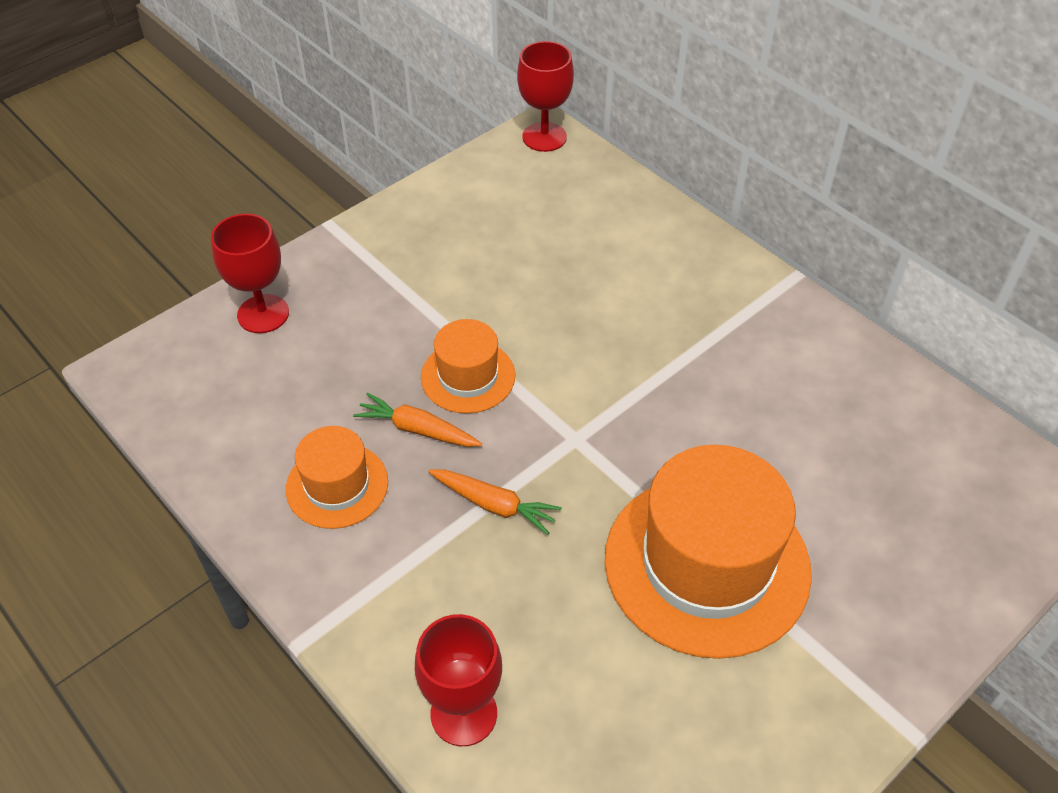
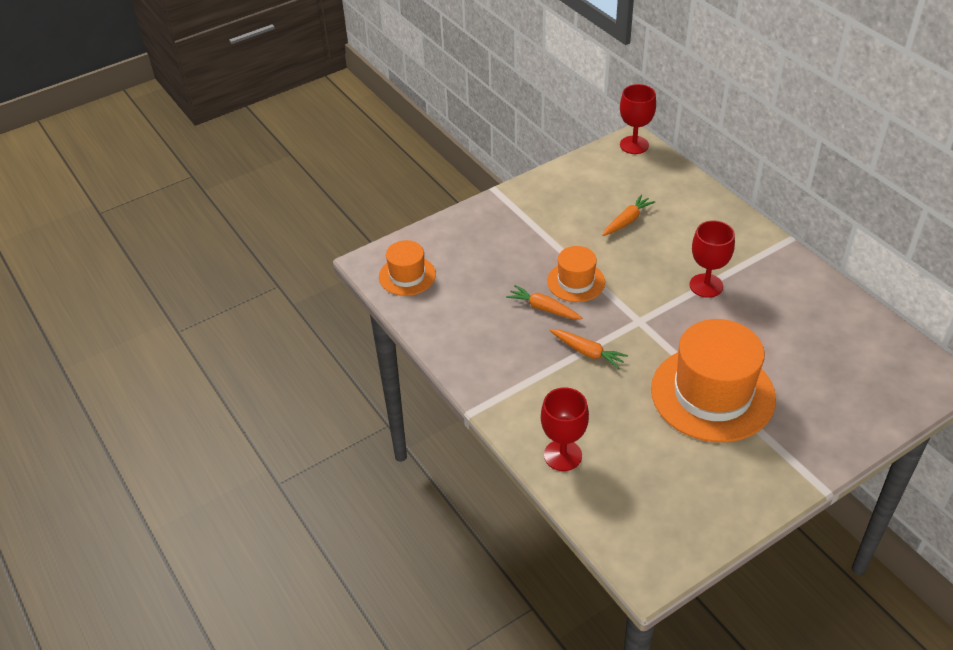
camera: 10 degrees right, 5 degrees down
(263, 314) = (452, 238): red goblet -> red goblet (706, 285)
(337, 485) = (494, 334): orange hat -> orange hat (407, 275)
(543, 263) = (627, 221): none -> orange carrot

